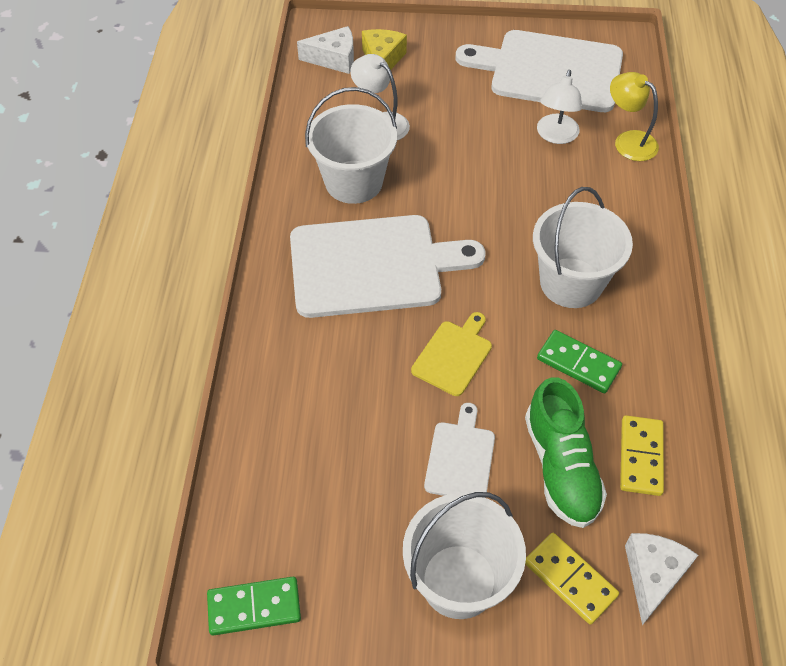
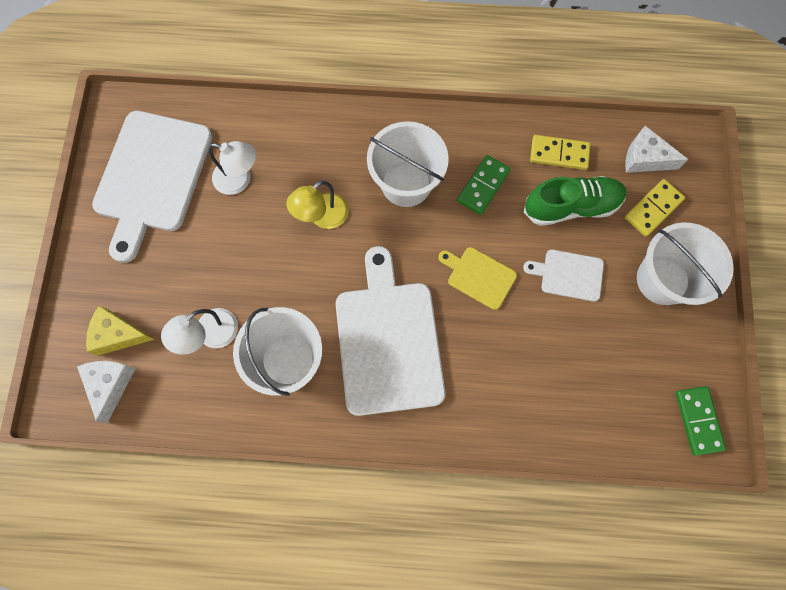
camera: 90 degrees left, 20 degrees up
(628, 141) = (250, 122): yellow lamp -> yellow lamp (322, 217)

